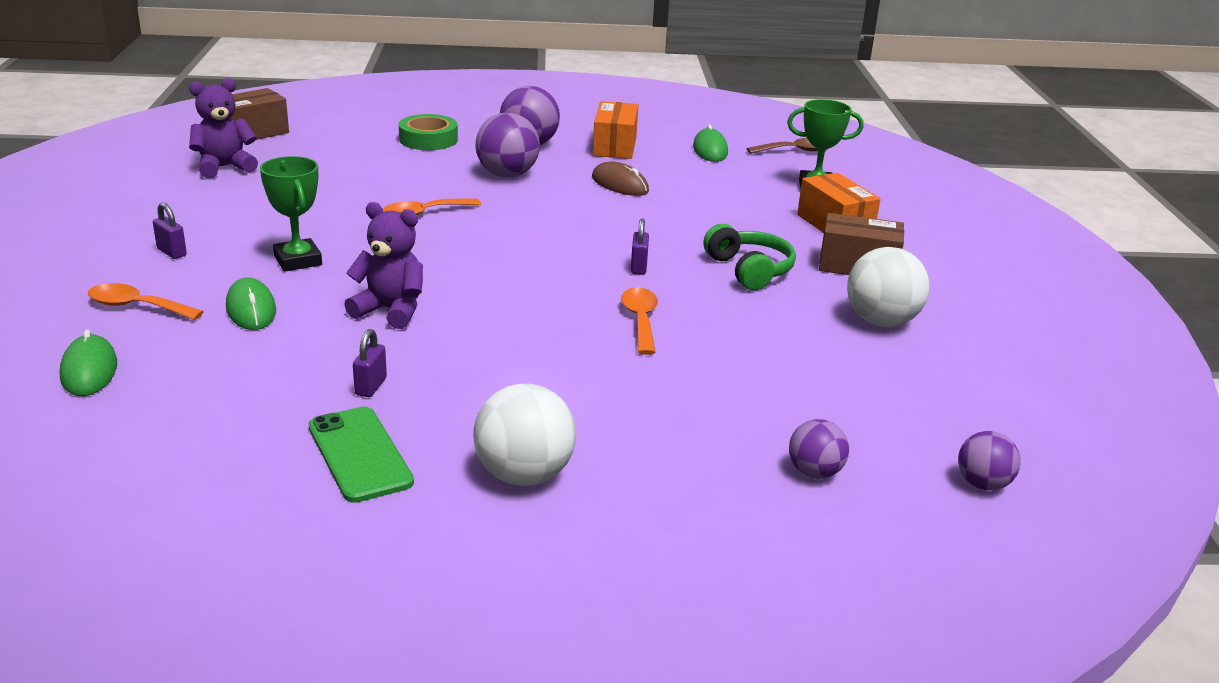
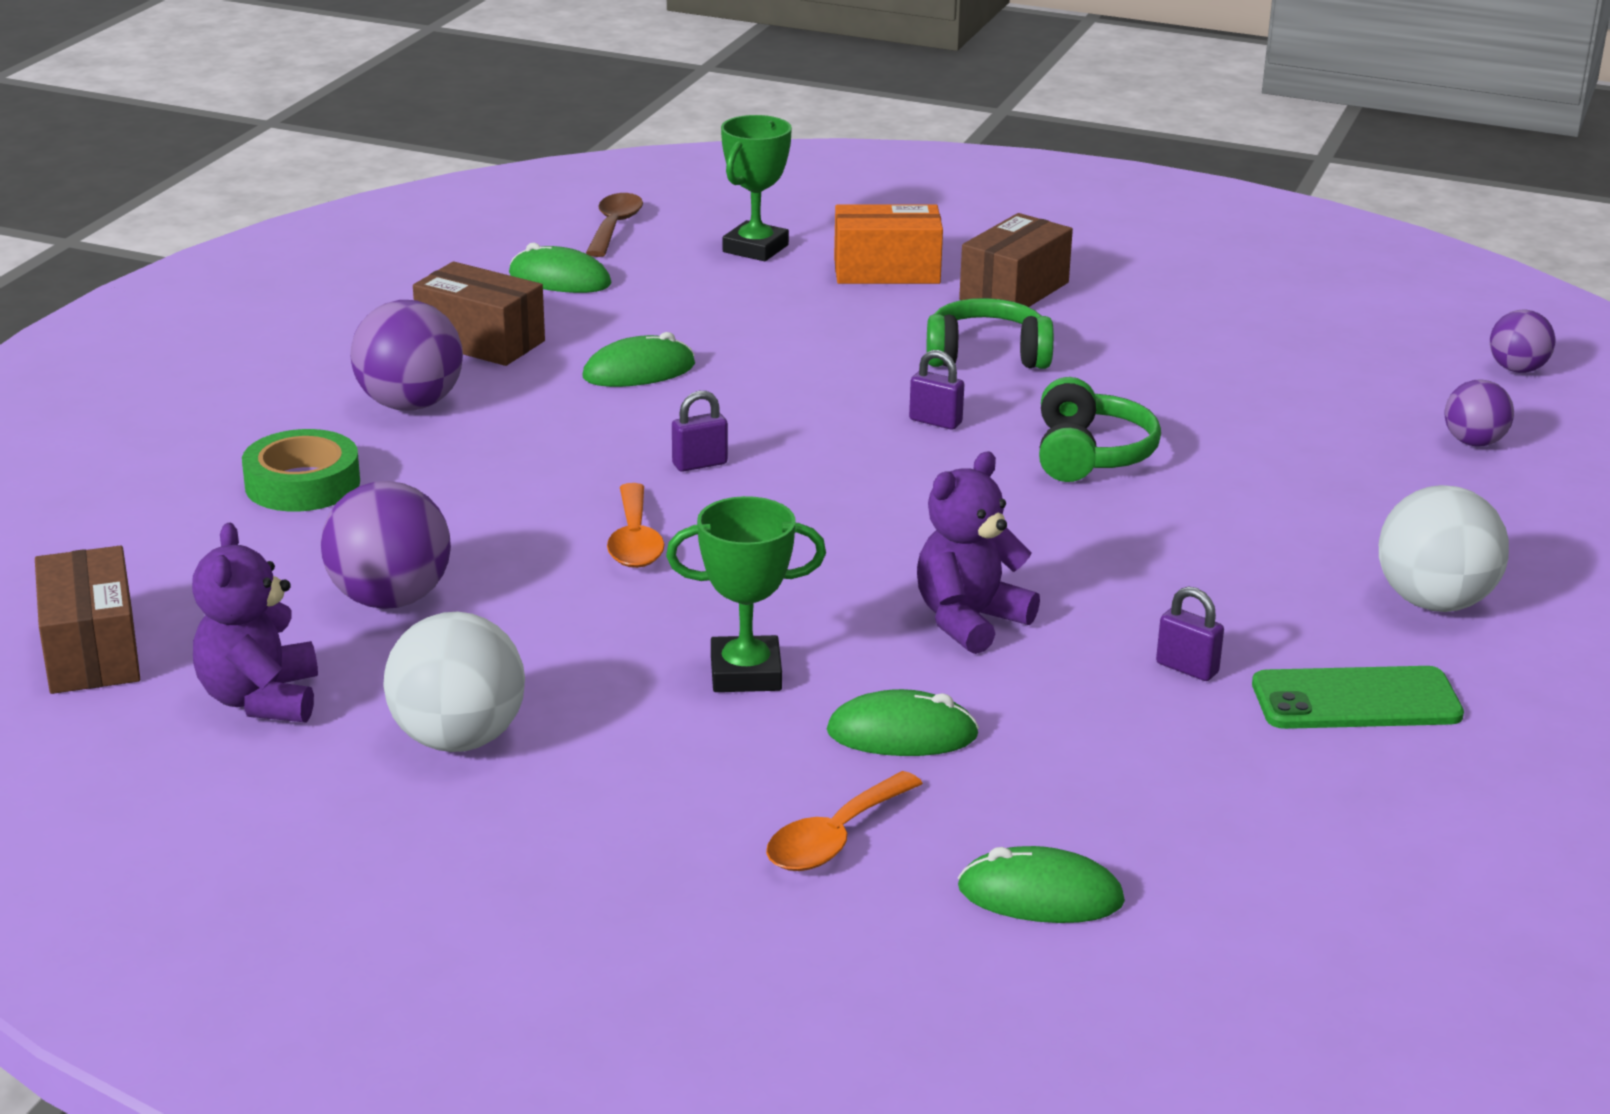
camera: 65 degrees left, 0 degrees up
(172, 252) = (633, 789): purple padlock -> purple padlock (699, 464)
(507, 175) = (527, 446): purple ball -> purple ball (390, 599)
(614, 146) = (480, 341): orange box -> brown box
(619, 184) = (639, 371): brown mouse -> green mouse
(640, 320) = (1090, 454): orange spoon -> green headphones
(881, 321) = (1165, 319): white ball -> white ball (458, 739)

